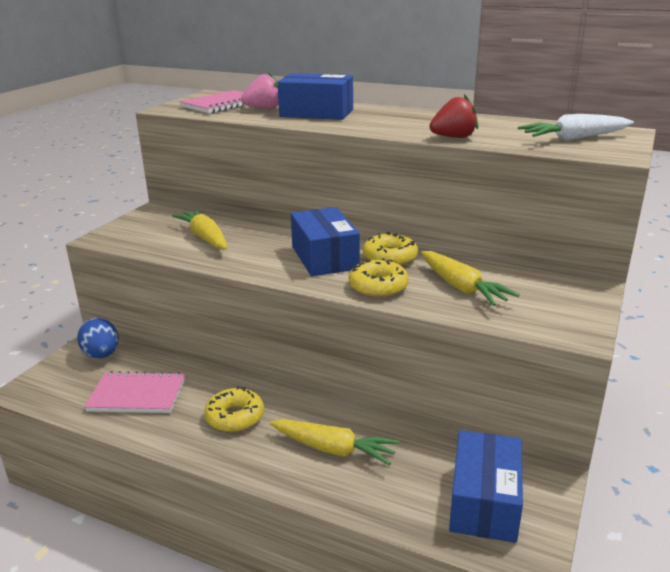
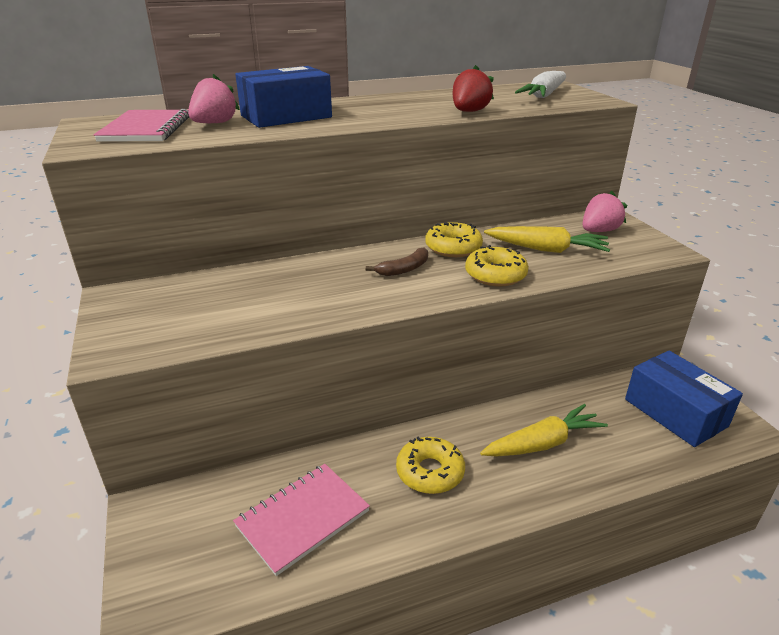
camera: 45 degrees left, 5 degrees up
(102, 355) = (184, 506): blue egg -> none
(205, 238) = (248, 299): yellow carrot -> none
(324, 257) = (404, 269): blue box -> brown banana
(548, 293) = (599, 231): none -> pink strawberry

